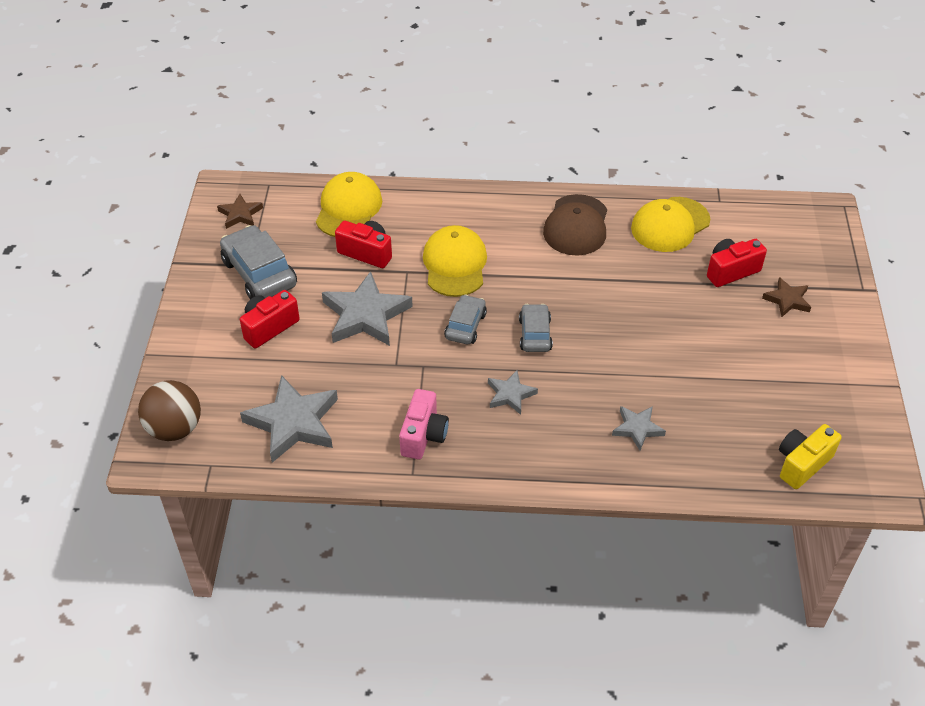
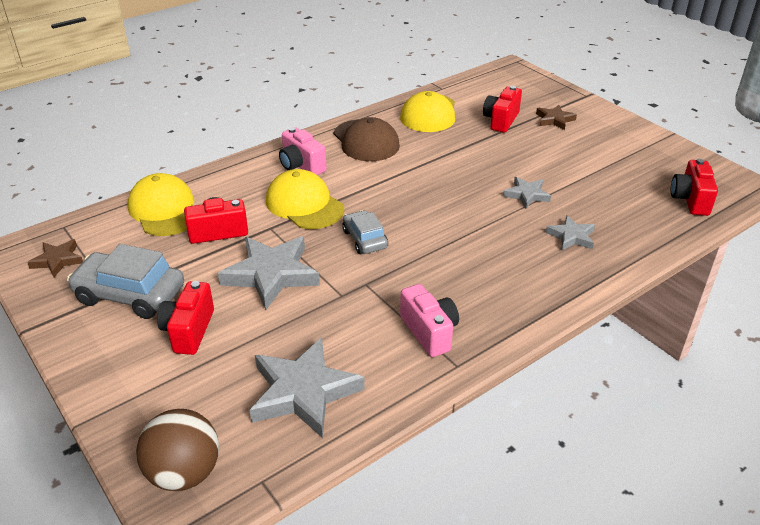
camera: 40 degrees left, 10 degrees down
(493, 222) = (301, 165): none -> pink camera
(510, 394) = (458, 265): grey star -> grey star (526, 195)
(535, 334) = (424, 218): grey car -> none
(802, 464) = (690, 200): yellow camera -> red camera

